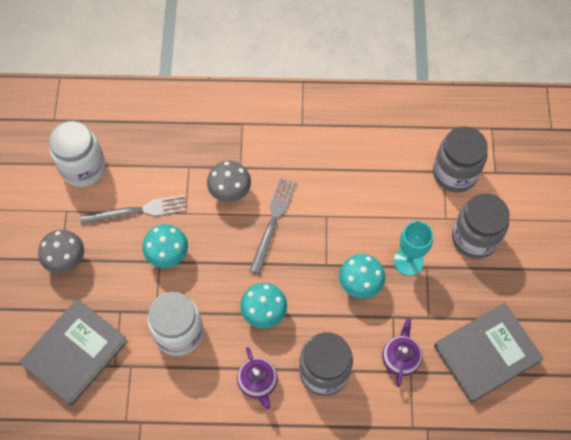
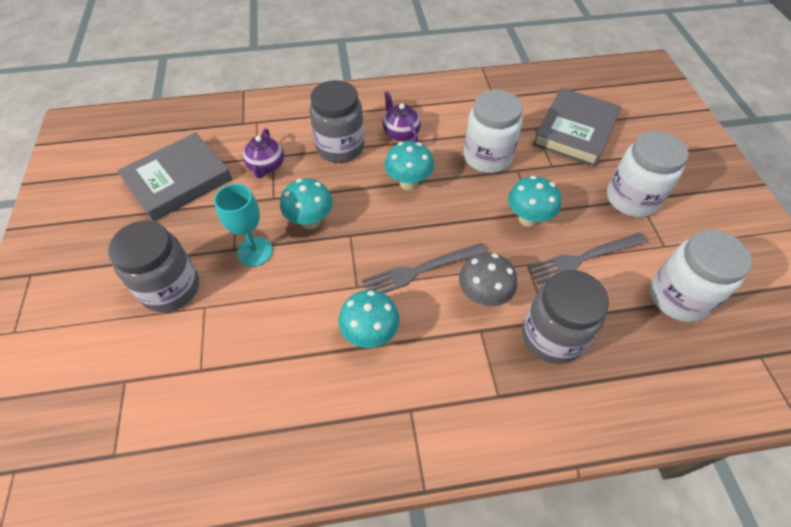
camera: 170 degrees right, 10 degrees down
(67, 260) = (631, 199): grey mushroom -> white jar
(273, 222) = (420, 270): grey fork -> grey fork turned 60 degrees clockwise
(321, 177) = (370, 334): none -> turquoise mushroom
(455, 173) = (184, 369): grey jar -> grey jar (552, 336)

